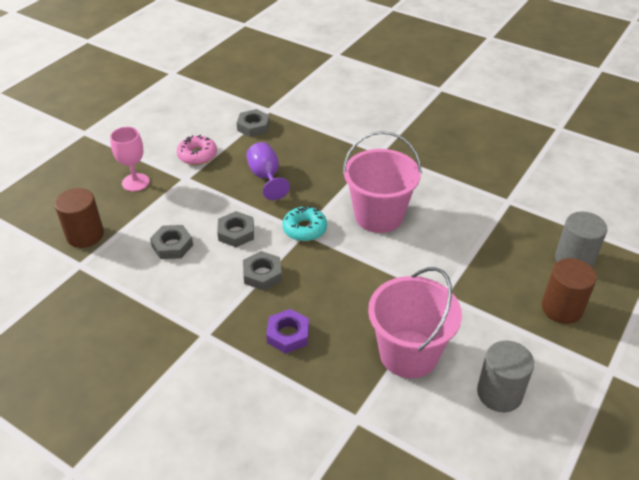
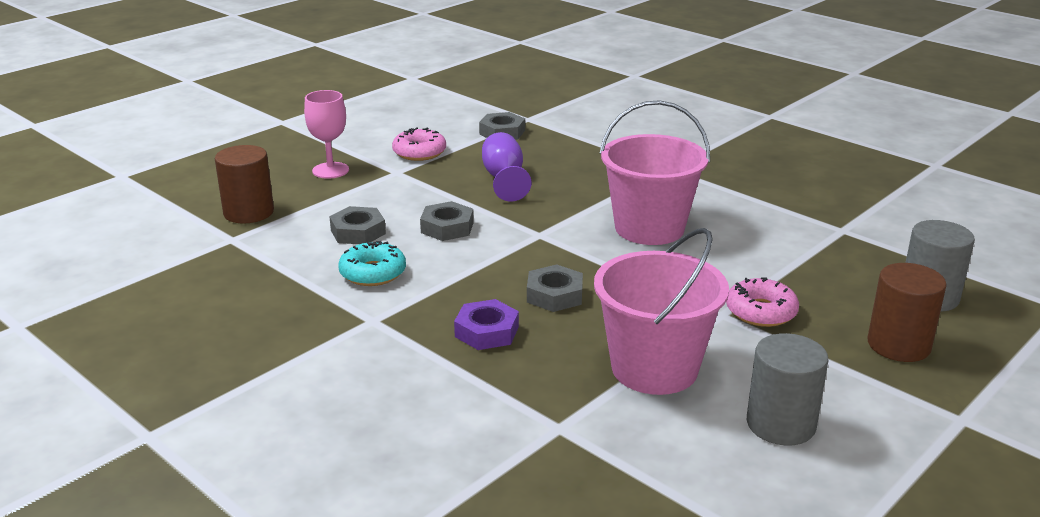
camera: 10 degrees right, 15 degrees down
(262, 274) = (470, 270): grey nut -> grey nut (554, 295)
(304, 229) = (542, 232): turquoise donut -> turquoise donut (373, 273)
(468, 289) = (761, 312): none -> pink donut

